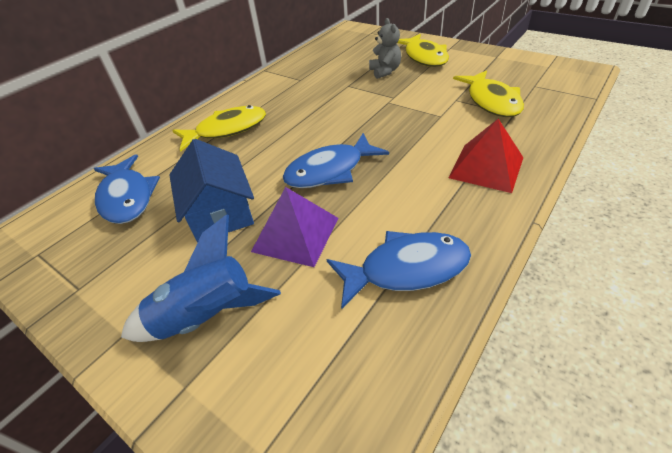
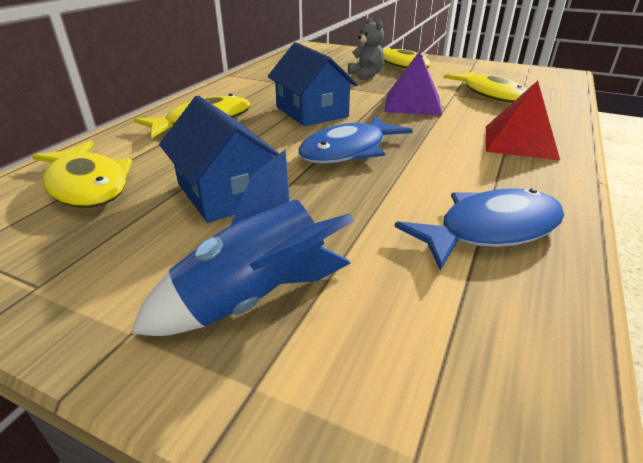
camera: 15 degrees left, 10 degrees down
(127, 197) = (87, 185): blue fish -> yellow fish
(295, 234) = (336, 207): purple pyramid -> purple pyramid (412, 104)
(317, 121) = (311, 112): none -> blue house

